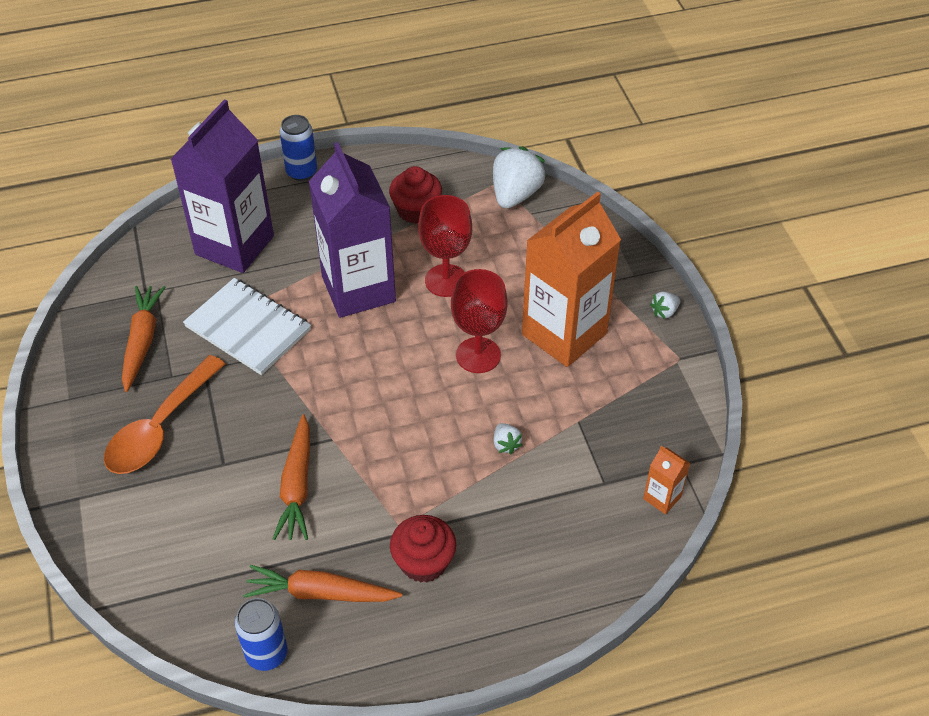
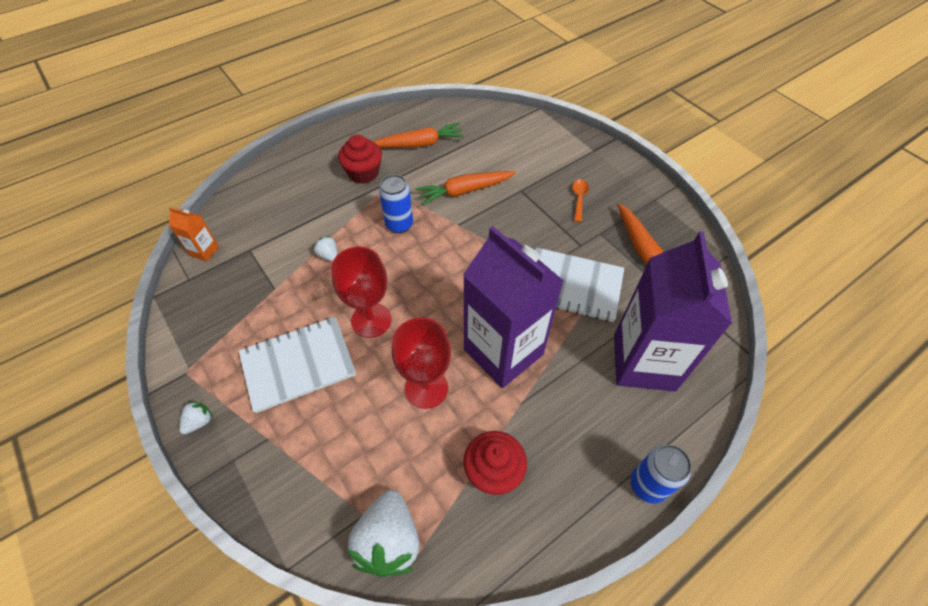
camera: 160 degrees right, 5 degrees up
(160, 428) = (579, 199): orange spoon -> orange spoon, size x0.45
(266, 654) = (434, 114): blue can -> blue can (399, 224)
(297, 485) = (465, 191): orange carrot -> orange carrot turned 90 degrees counterclockwise
(564, 334) = (298, 365): orange carton -> white notebook

